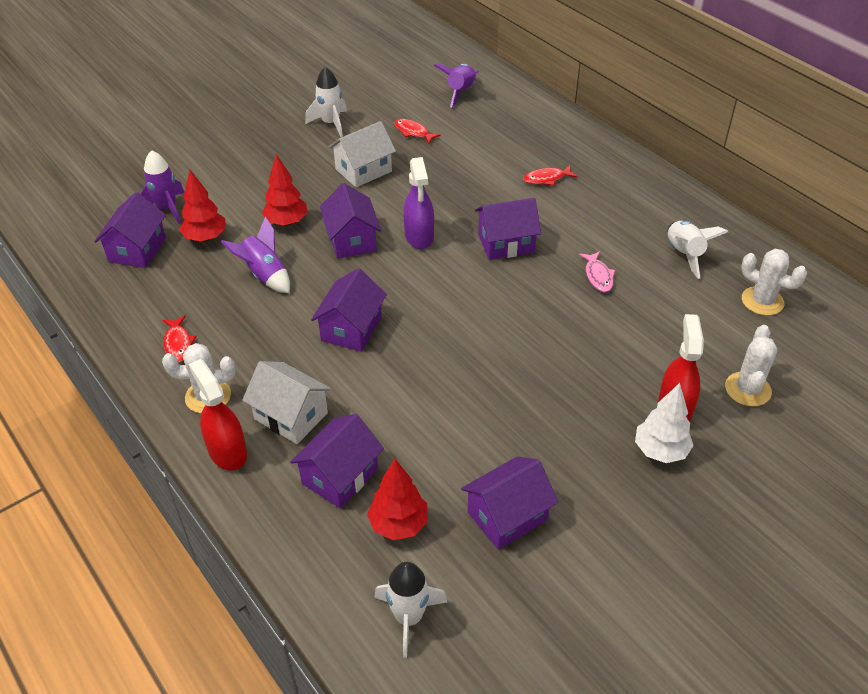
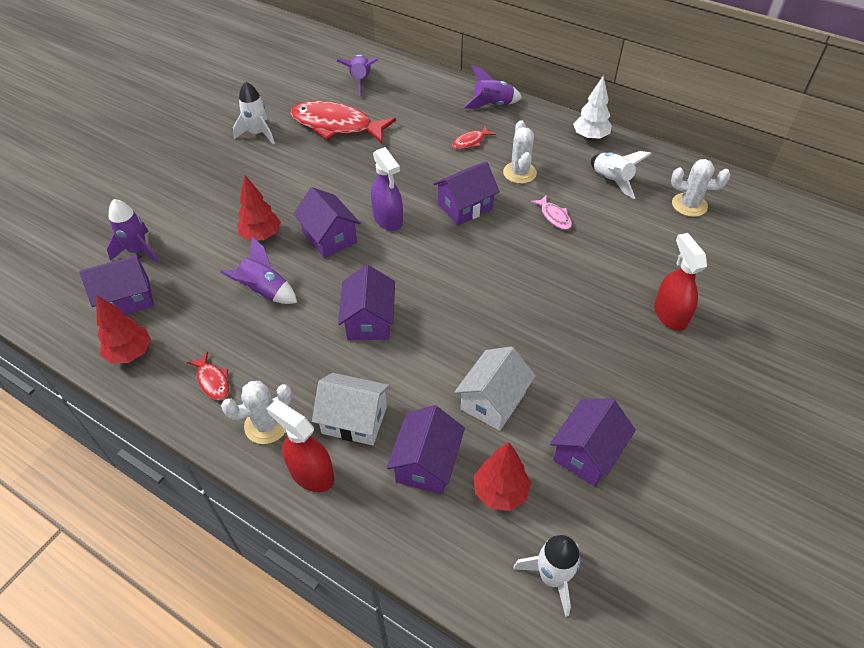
camera: 20 degrees left, 5 degrees up
(137, 249) = (127, 299): purple house -> purple house turned 75 degrees clockwise
(206, 238) = (190, 270): red tree -> red tree (130, 353)
(363, 170) = (309, 170): white house -> white house (493, 401)
(413, 132) = (336, 126): red fish -> red fish, size x2.28
(591, 146) = (492, 105): none -> purple rocket
(660, 451) = (678, 355): white tree -> white tree (590, 137)
(747, 389) = (716, 282): white cactus -> white cactus (519, 173)

